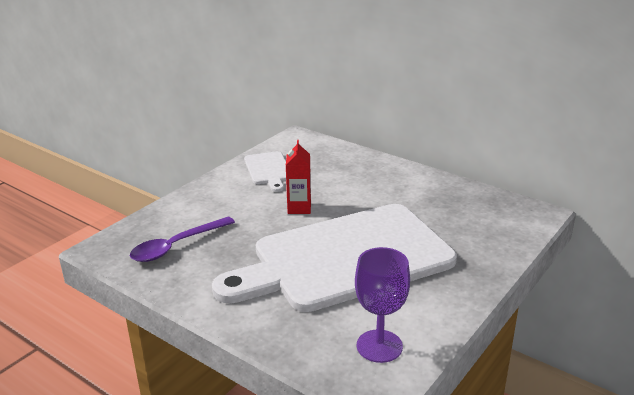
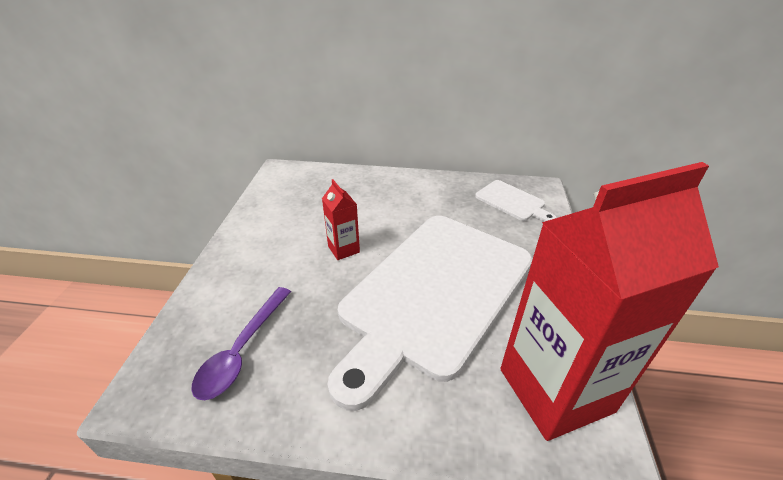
camera: 30 degrees left, 10 degrees up
(268, 170) = (279, 214): white cutting board -> white cutting board (512, 202)
(379, 346) = (555, 390): purple goblet -> red carton

